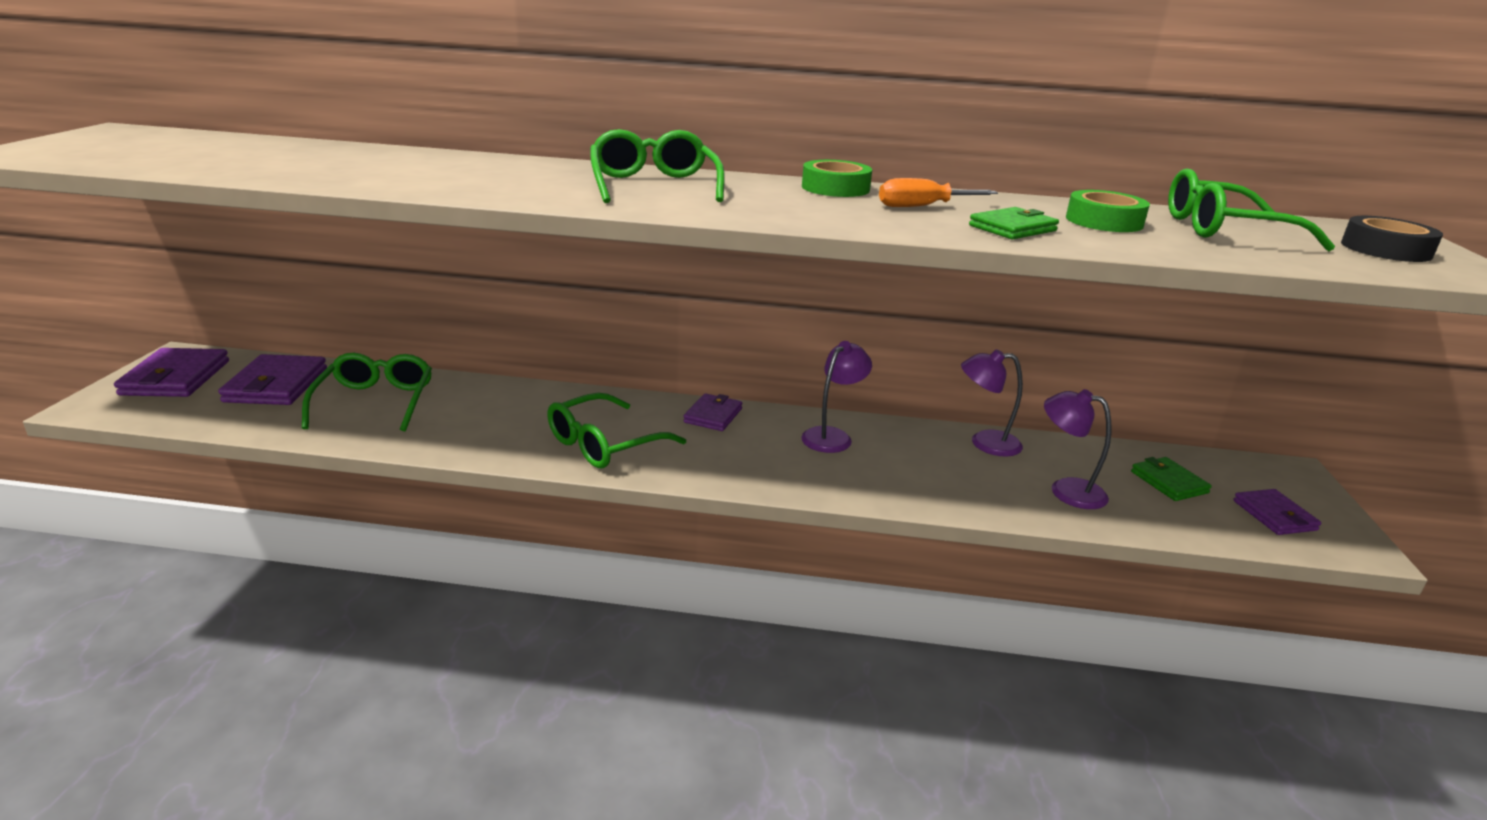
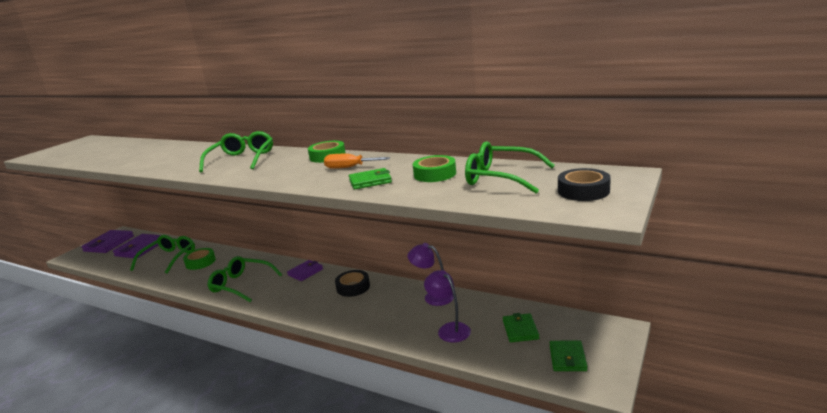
camera: 25 degrees right, 5 degrees down
(462, 407) = (200, 262): none -> green tape
(605, 444) = (241, 285): green glasses -> green glasses turned 45 degrees clockwise
(832, 436) = (353, 287): purple lamp -> black tape
(1274, 515) = (567, 358): purple wallet -> green wallet

